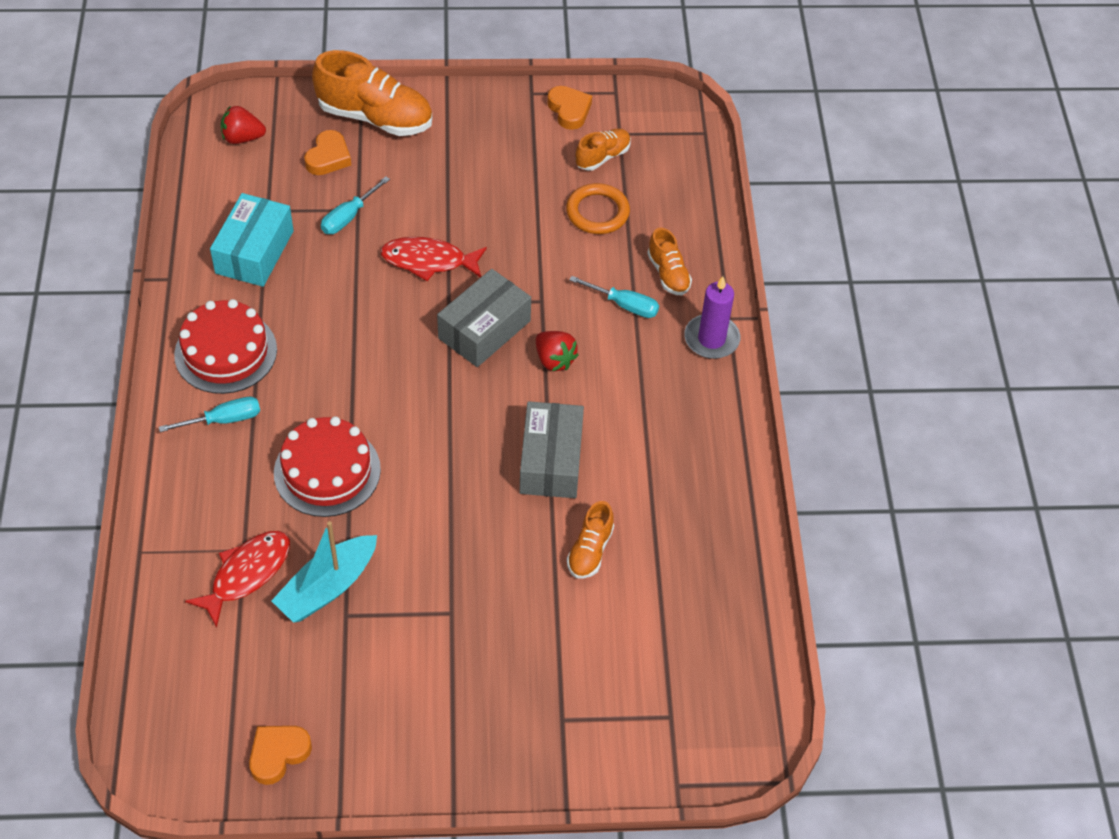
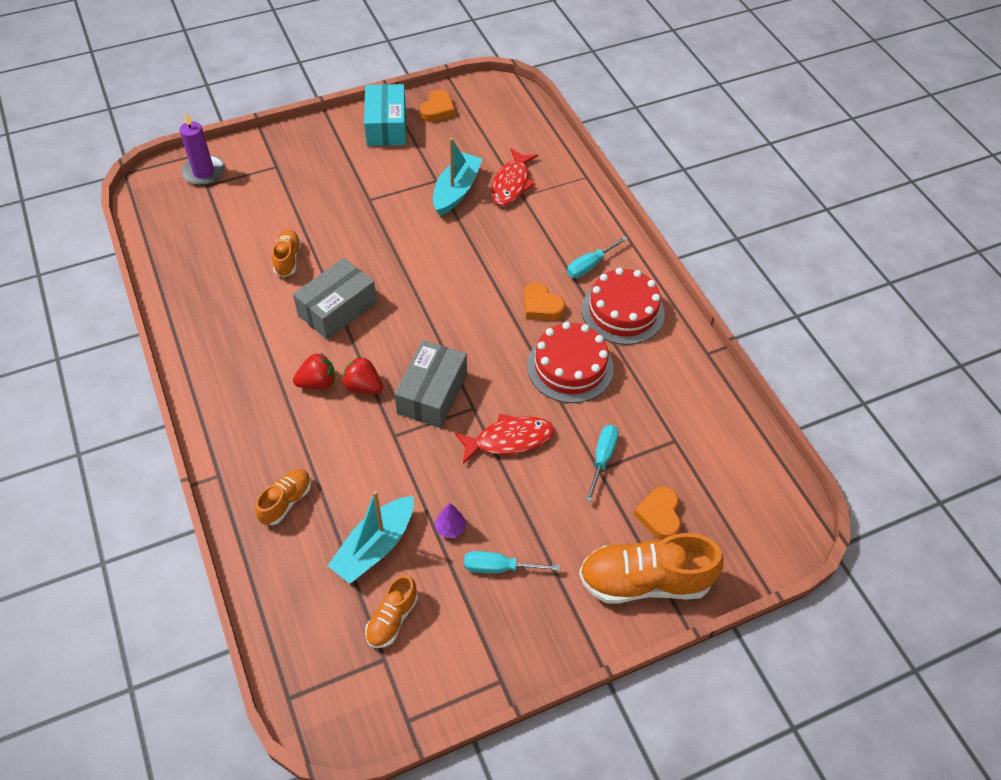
camera: 160 degrees right, 0 degrees up
(242, 138) = (750, 508): red strawberry -> red strawberry (317, 382)
(254, 252) = (658, 398): turquoise box -> turquoise box (386, 126)
(327, 471) = (497, 255): red cake -> red cake (570, 367)
(522, 205) = (450, 528): none -> purple tree
(551, 461) = (337, 309): grey box -> grey box turned 60 degrees clockwise
(569, 110) = (450, 671): orange heart -> orange heart (541, 306)
(597, 212) = (375, 547): orange ring -> turquoise boat
(624, 305) = (318, 455): turquoise screwdriver -> turquoise screwdriver (498, 567)
(668, 274) = (286, 501): orange shoe -> orange shoe turned 75 degrees clockwise
(711, 339) = (231, 449): purple candle -> purple candle (204, 172)

